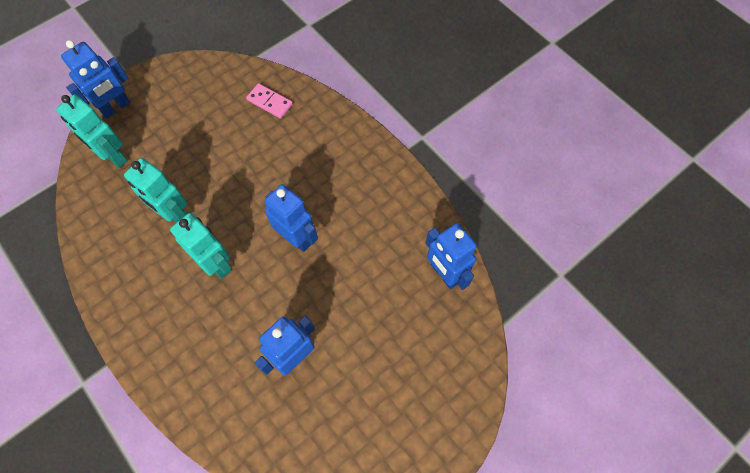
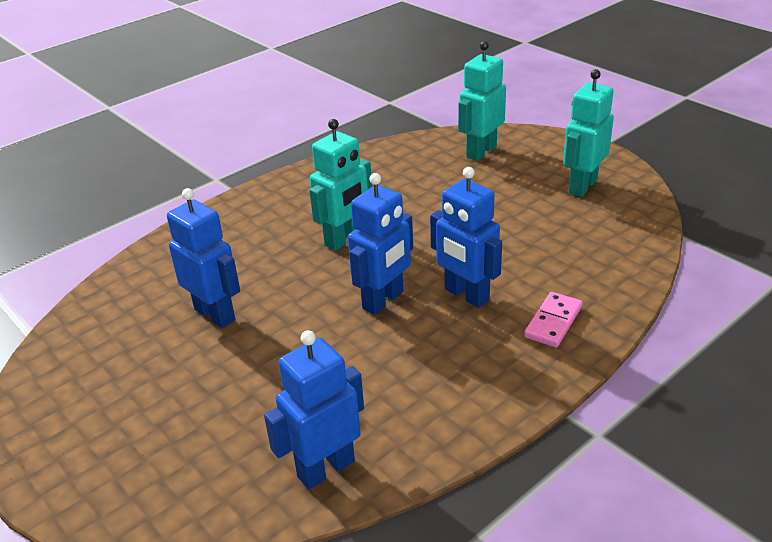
camera: 90 degrees right, 30 degrees down
(116, 107) = (549, 143): blue robot -> blue robot (466, 295)
(174, 214) = (409, 201): turquoise robot -> turquoise robot (582, 186)
(269, 102) = (602, 254): pink domino -> pink domino (553, 322)

